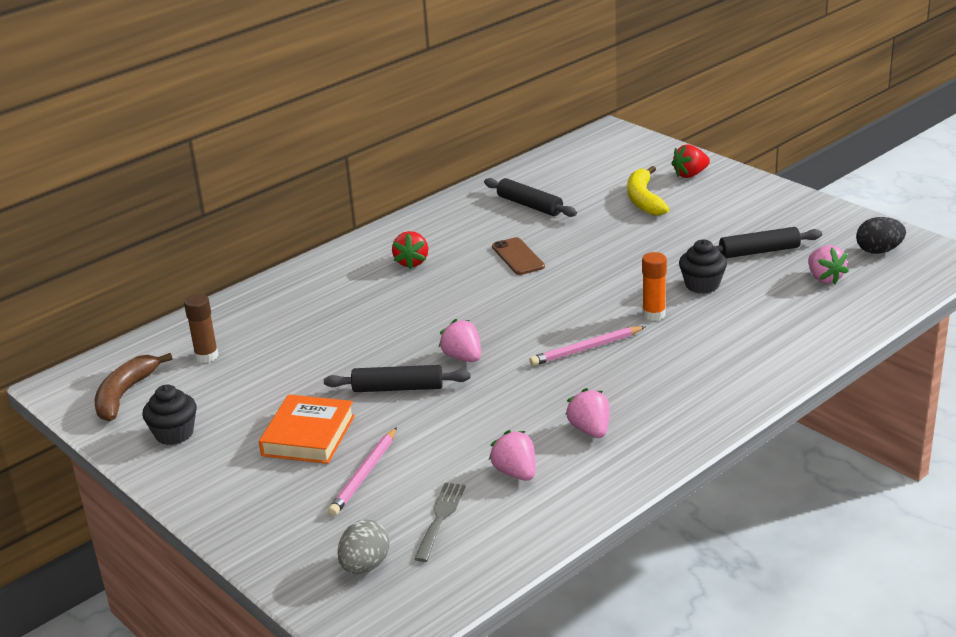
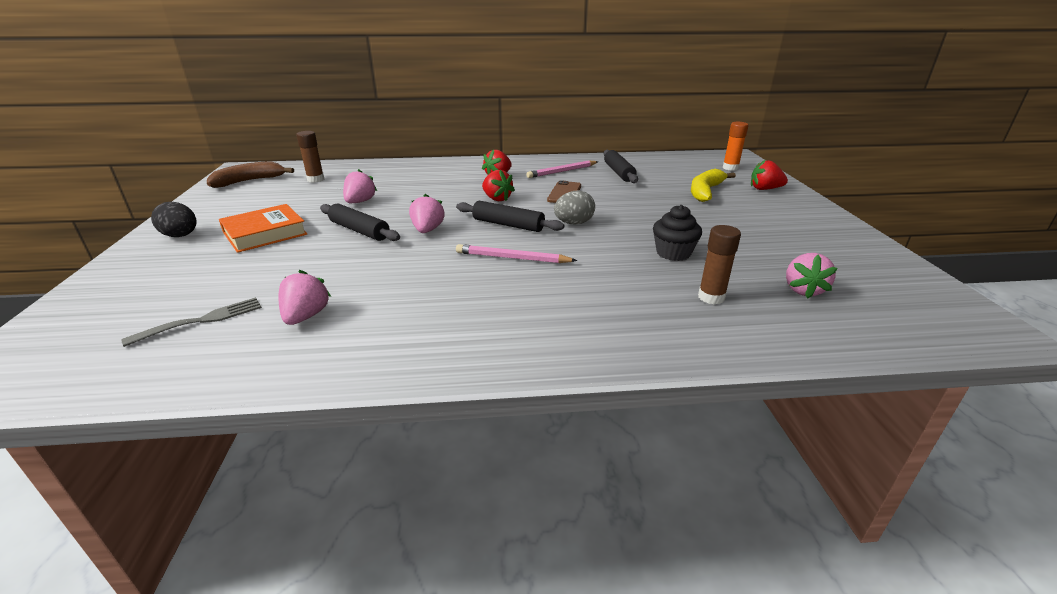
camera: 35 degrees right, 0 degrees up
(174, 434) = (222, 205): black cupcake -> none
(364, 475) = (236, 268): pink pencil -> pink pencil (562, 171)
(365, 566) = (100, 326): grey egg -> grey egg (573, 223)
(463, 293) = (497, 199): none -> red strawberry
(590, 430) = (411, 313): pink strawberry -> pink strawberry (360, 202)
(654, 314) = (601, 257): orange glue stick -> orange glue stick (730, 168)
(759, 251) = (760, 249): black rolling pin -> black rolling pin (508, 225)
(774, 313) = (711, 297): none -> brown glue stick
(878, 251) = (895, 290): black egg -> black egg (181, 236)

